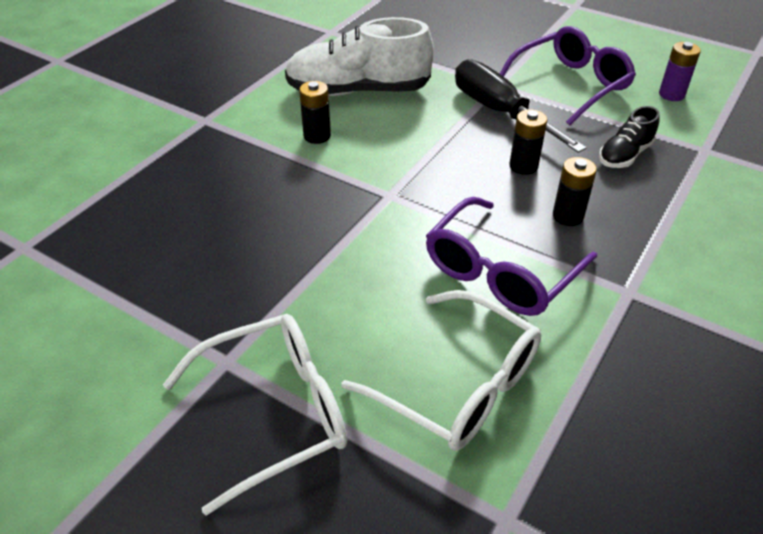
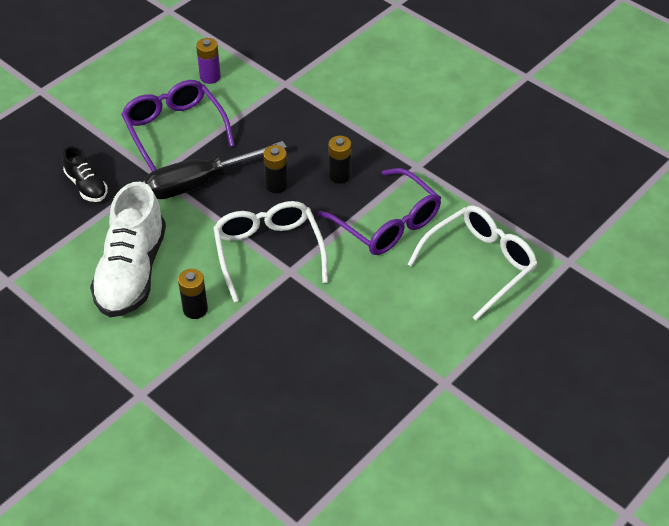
camera: 80 degrees left, 5 degrees up
(275, 412) = (489, 357): white glasses -> white glasses (268, 252)
(625, 155) = (279, 126): black shoe -> black shoe (86, 186)

